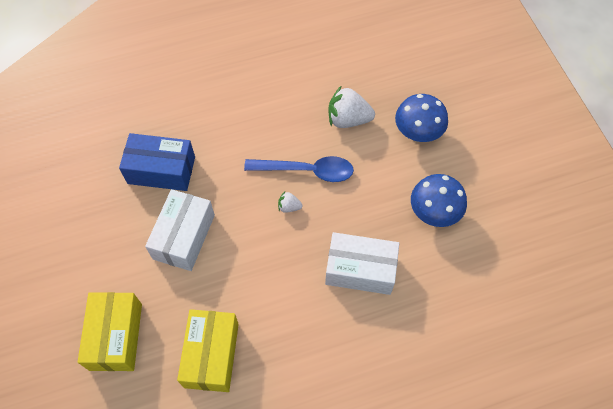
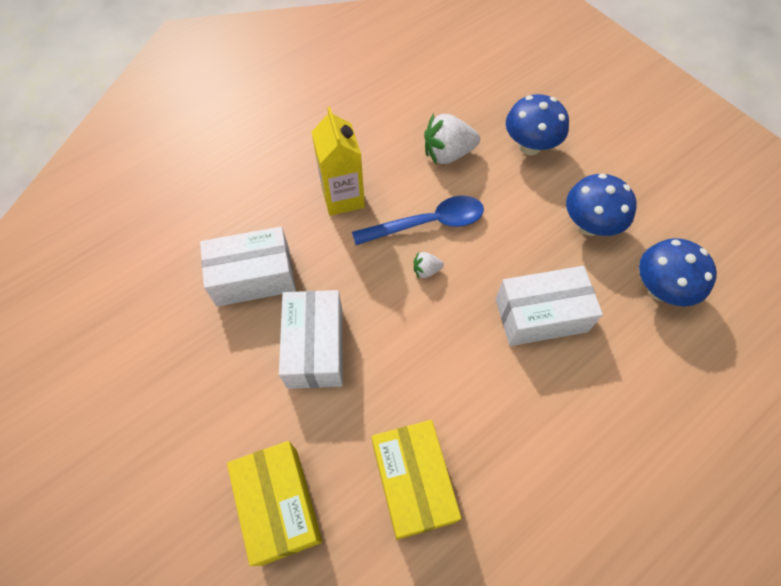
camera: 20 degrees left, 0 degrees up
(161, 170) = (253, 276): blue box -> white box
(251, 130) = (343, 197): none -> yellow carton
(464, 282) = (660, 289): none -> blue mushroom

